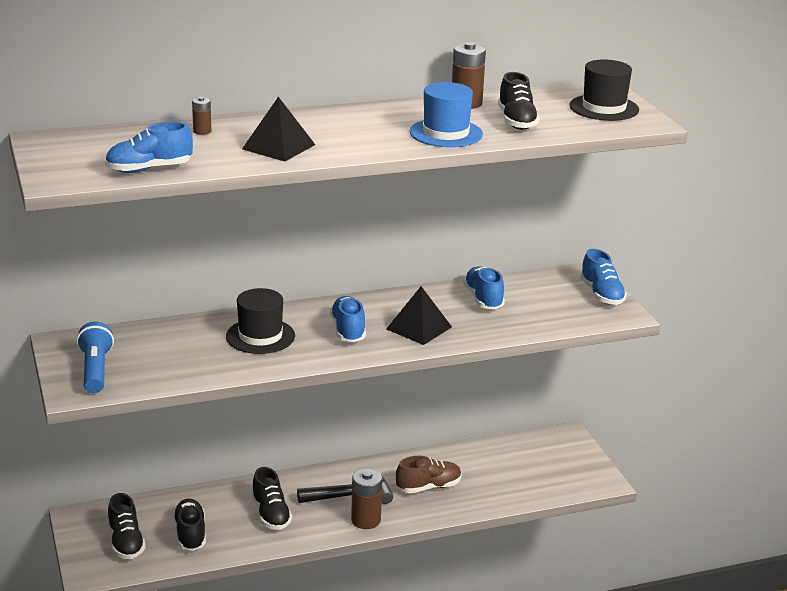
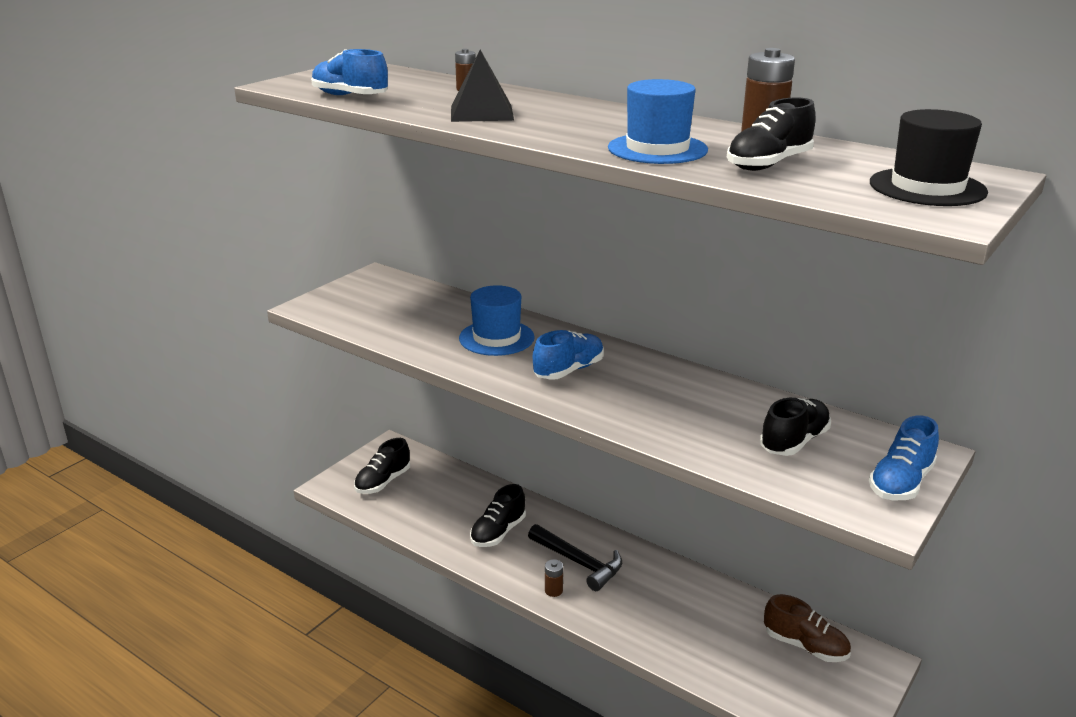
camera: 55 degrees right, 0 degrees up
(95, 370) = (350, 301): blue flashlight -> none
(190, 534) = (426, 506): black shoe -> black shoe (794, 441)
(260, 336) = (496, 338): black hat -> blue hat
(366, 520) = (553, 590): brown battery -> brown battery, size x0.54
(419, 328) = (632, 402): black pyramid -> none
(428, 487) = (652, 605): brown shoe -> brown shoe (805, 646)
(483, 299) = (750, 413): blue shoe -> none

